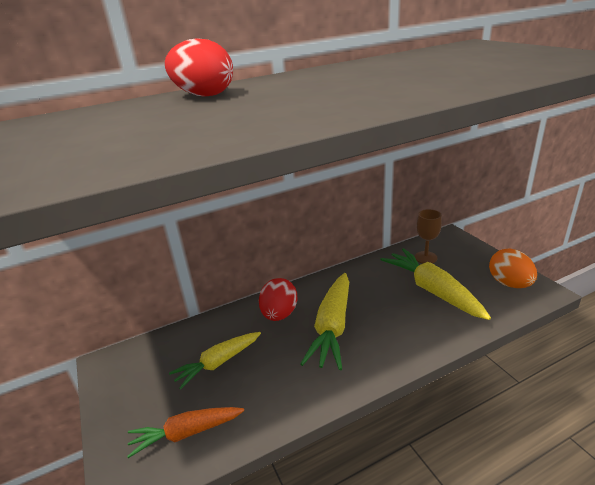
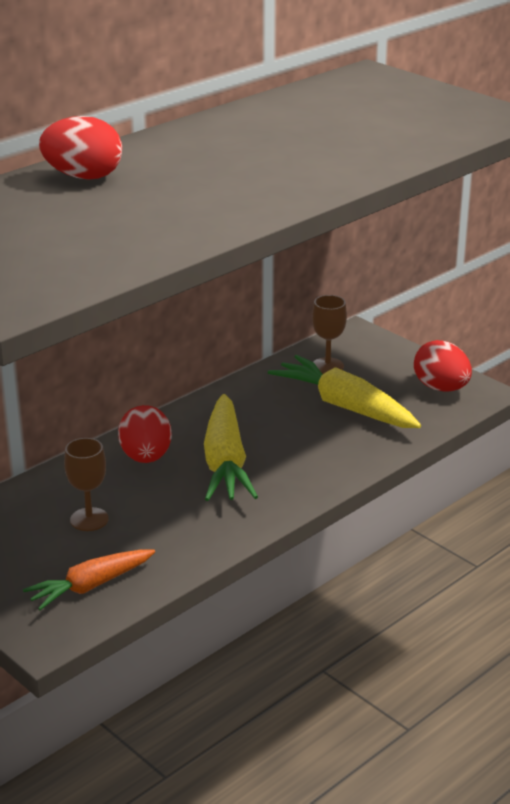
camera: 20 degrees left, 0 degrees up
(218, 363) = (89, 519): yellow carrot -> brown goblet
(509, 284) = (441, 388): orange egg -> red egg

